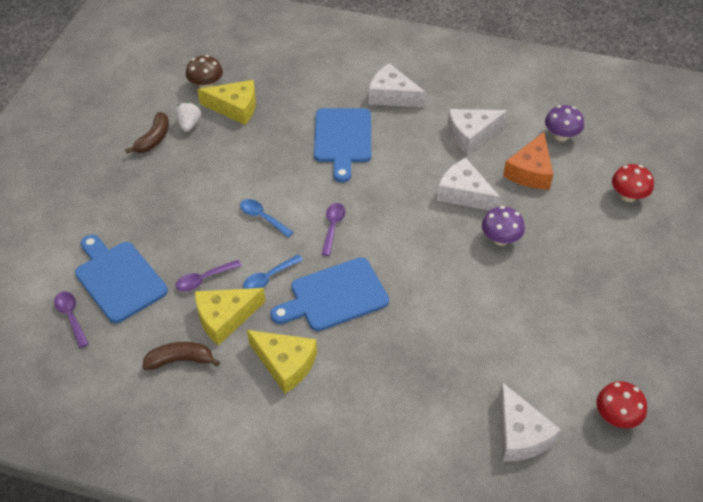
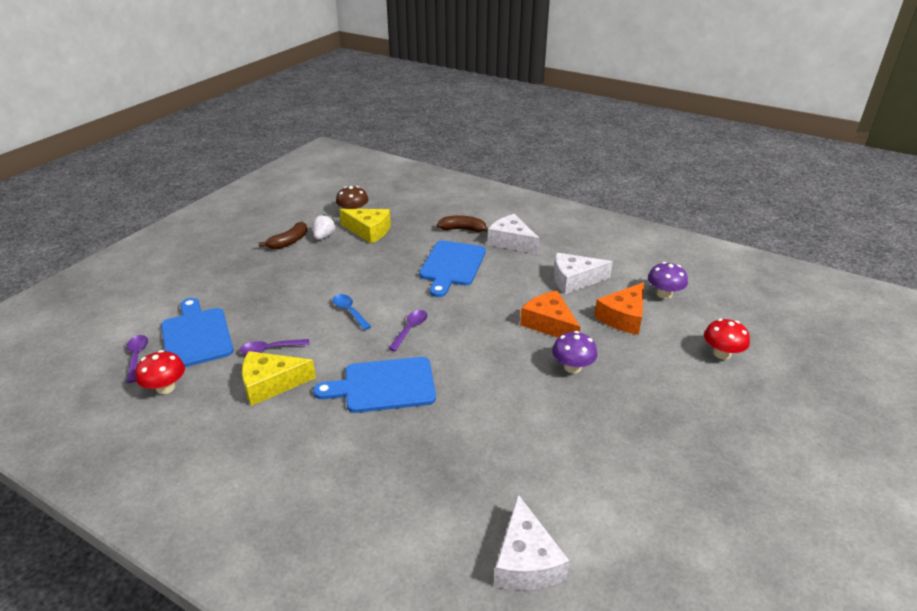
camera: 15 degrees right, 15 degrees down
(180, 360) = (209, 411): brown banana -> brown banana (463, 229)
(269, 278) = (329, 359): blue spoon -> none
(285, 364) = (305, 435): yellow cheese -> none
(464, 193) = (549, 324): white cheese -> orange cheese
(616, 416) = (649, 567): red mushroom -> red mushroom (165, 388)

